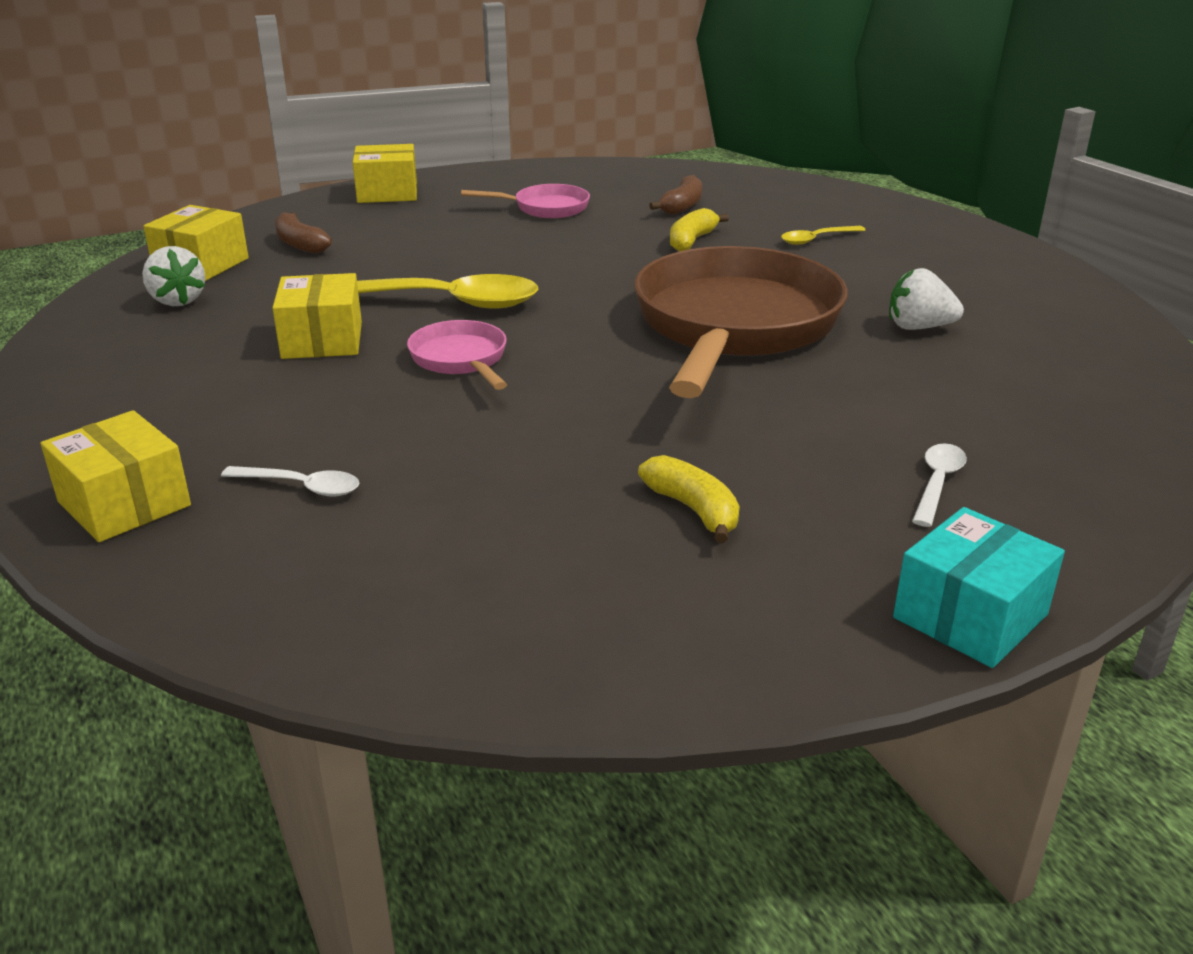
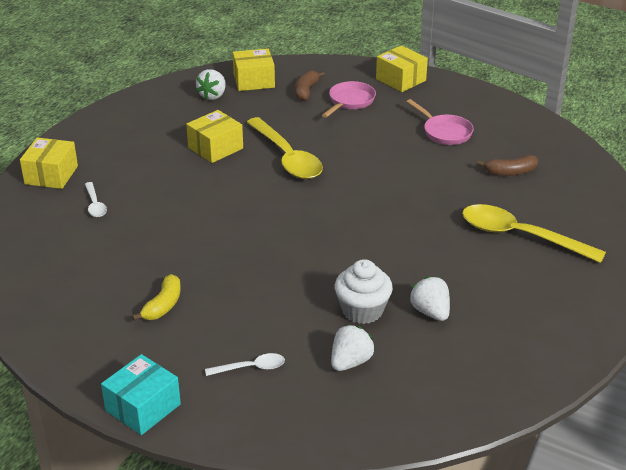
camera: 55 degrees right, 5 degrees up
(461, 360) = (235, 190): pink pan -> pink pan (350, 101)
(691, 241) = (460, 195): yellow banana -> none
(733, 327) = (358, 251): brown pan -> none
(816, 239) = (520, 236): yellow spoon -> yellow spoon, size x2.12
(872, 365) = (362, 310): none -> white cupcake
(970, 616) = (143, 407): turquoise box -> turquoise box turned 60 degrees counterclockwise
(984, 407) = (350, 362): none -> white strawberry

